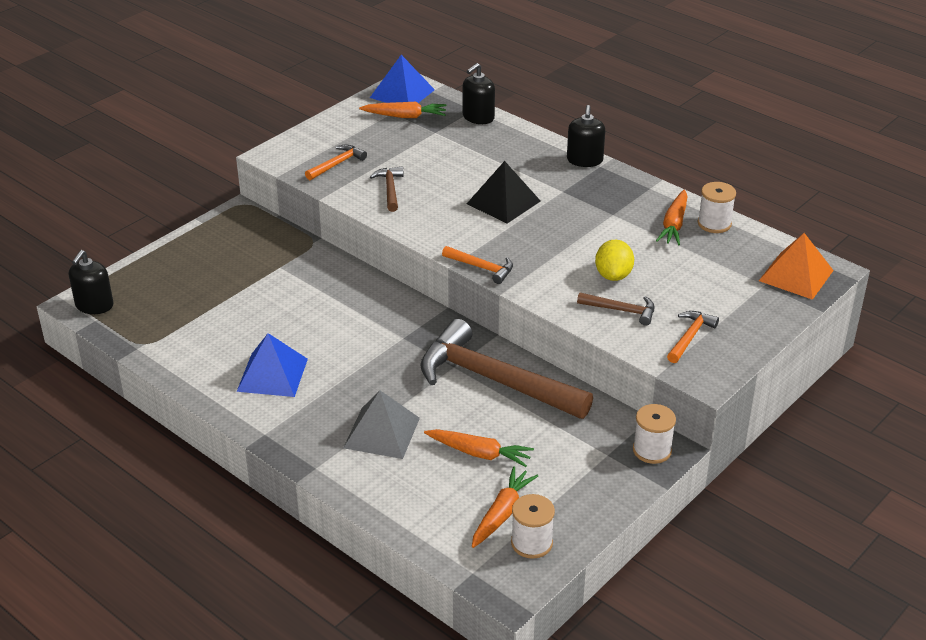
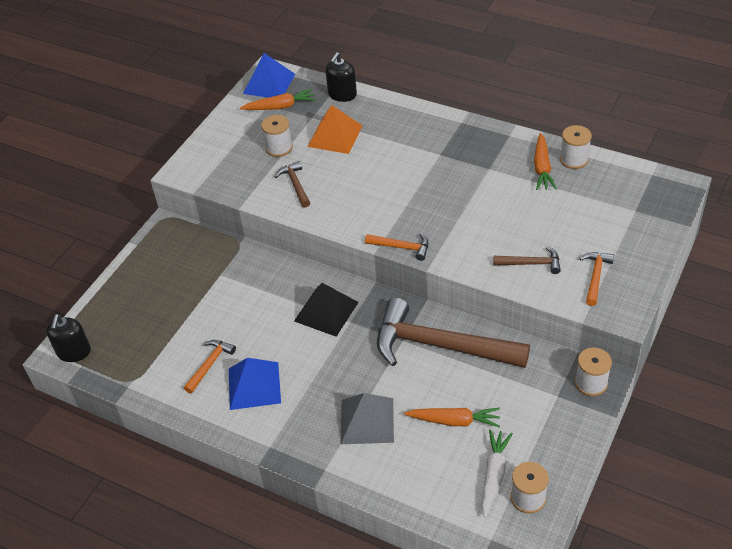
camera: 10 degrees left, 10 degrees up
(337, 164) = (241, 168): orange hammer -> orange hammer (210, 364)
(387, 153) = (279, 148): none -> white spool
(502, 513) = (494, 475): orange carrot -> white carrot
(503, 202) = (395, 176): black pyramid -> black pyramid (326, 311)
(584, 160) = (446, 119): black soap dispenser -> none
(613, 275) = (512, 230): yellow lemon -> none
(796, 275) = (656, 196): orange pyramid -> orange pyramid (335, 136)

